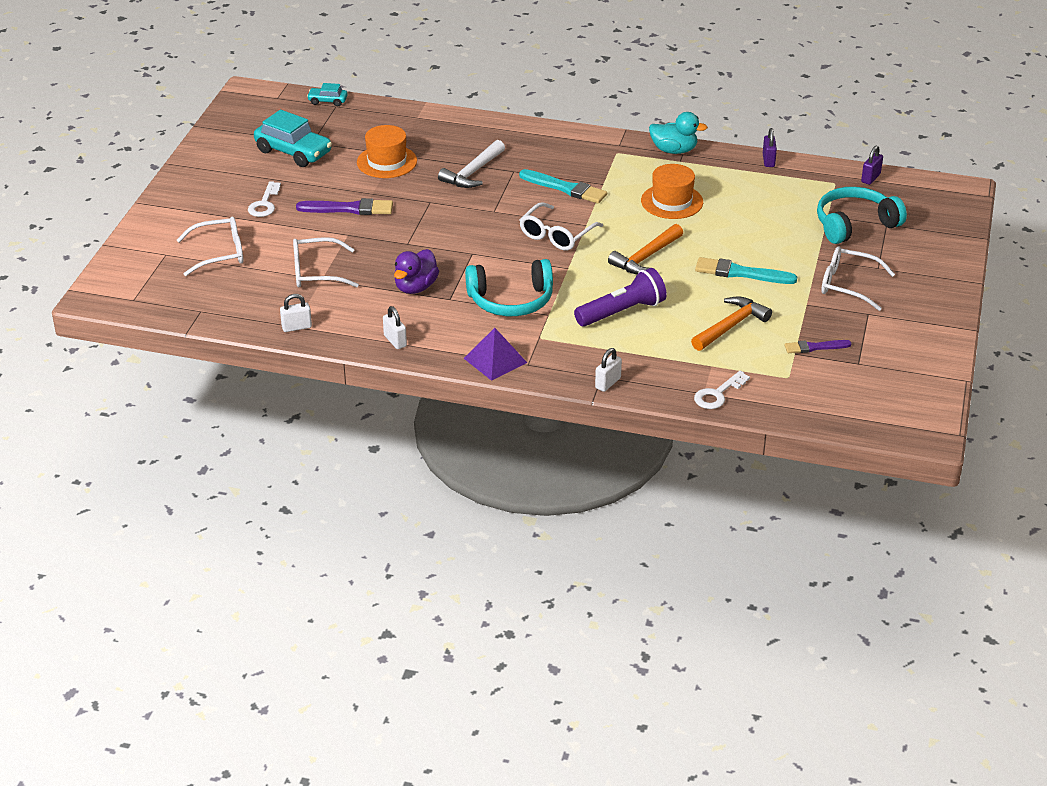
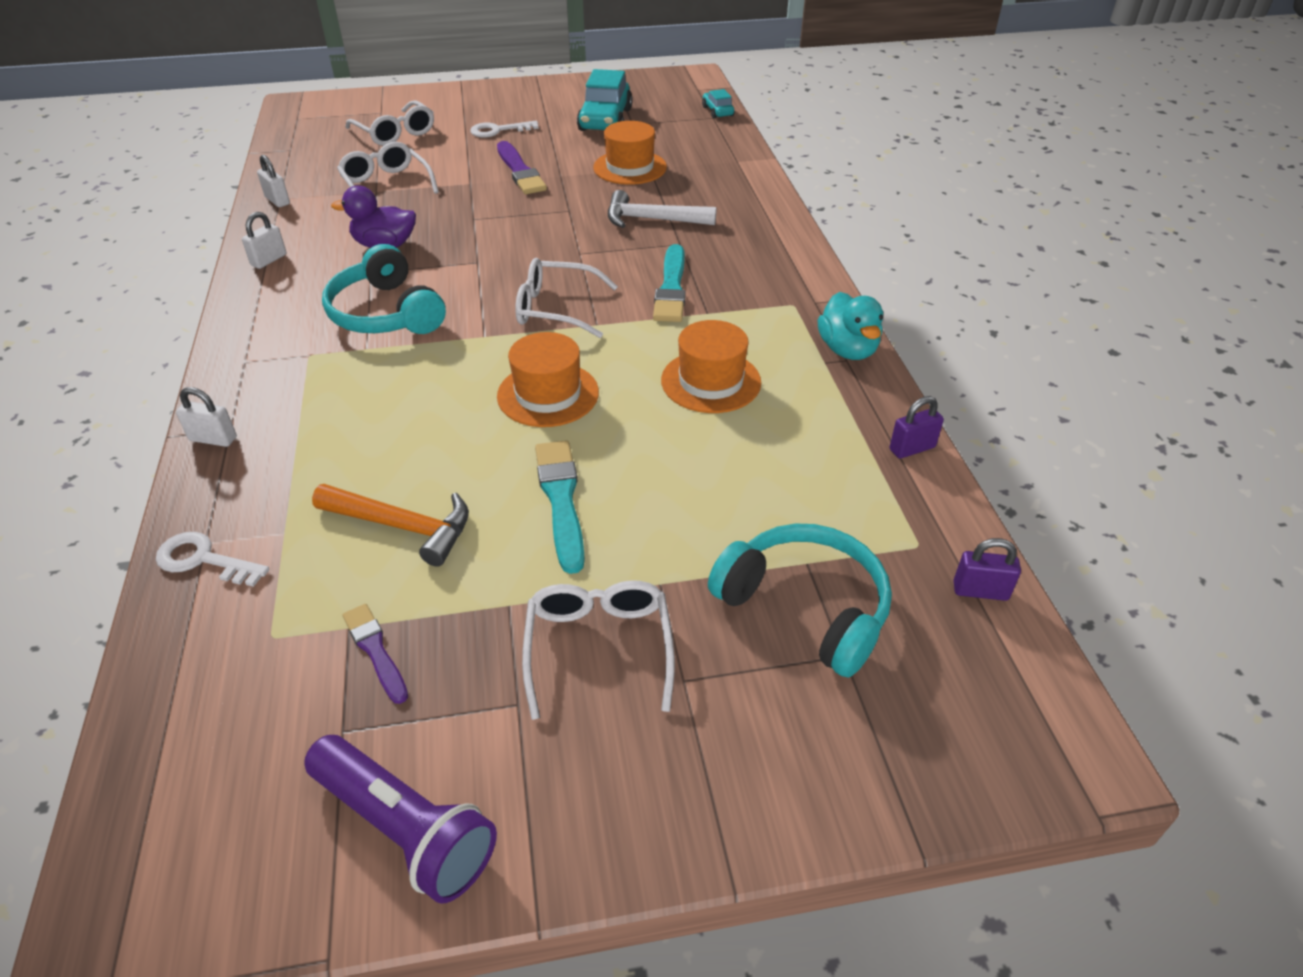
camera: 65 degrees right, 5 degrees up
(495, 360) = (247, 335): purple pyramid -> none
(622, 312) = (397, 408): purple flashlight -> purple flashlight (405, 829)
(646, 257) = (548, 394): orange hammer -> orange hat

